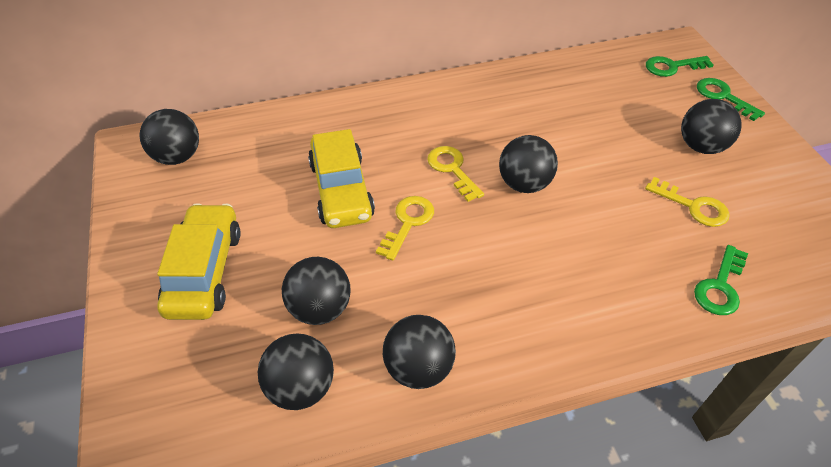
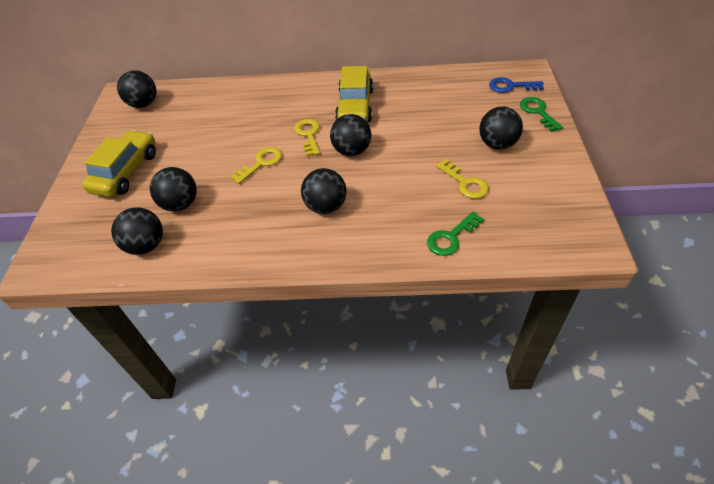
camera: 20 degrees right, 0 degrees up
(341, 190) = (230, 137): yellow car -> yellow car (355, 106)
(418, 368) = (220, 248): black ball -> black ball (326, 206)
(672, 67) = (511, 86): green key -> blue key

